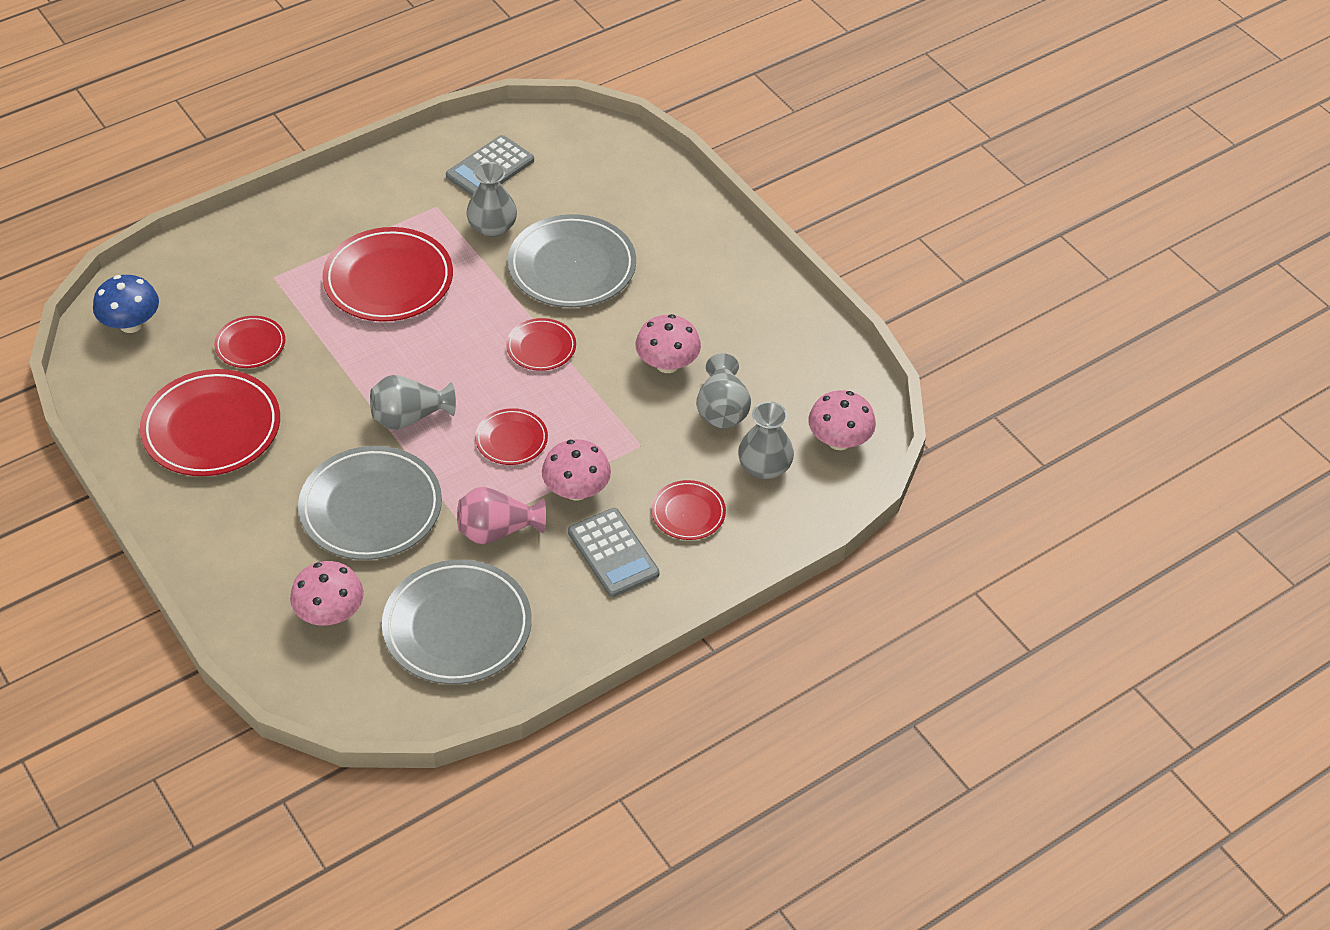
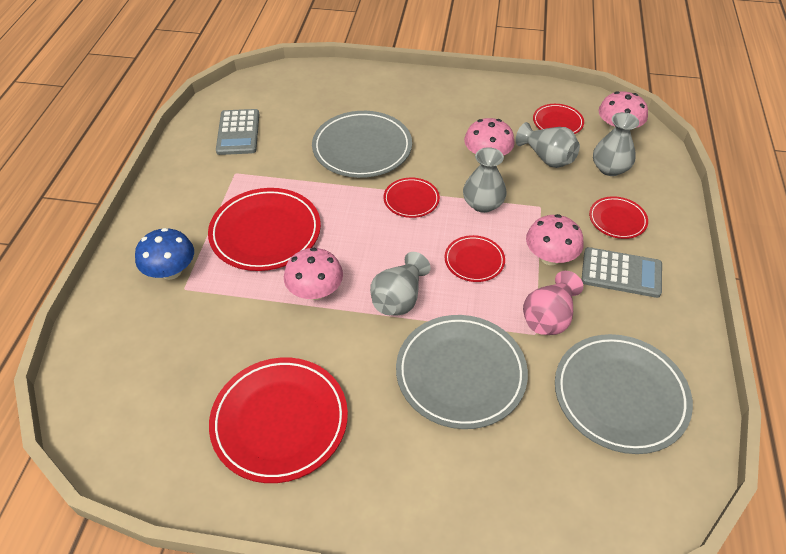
camera: 45 degrees left, 0 degrees up
(131, 324) = (114, 404): blue mushroom -> blue mushroom (171, 271)
(250, 345) = (229, 343): red plate -> red plate (557, 122)
(330, 613) = (543, 467): pink mushroom -> pink mushroom (315, 291)
(492, 227) = (286, 160): grey vase -> grey vase (483, 204)

